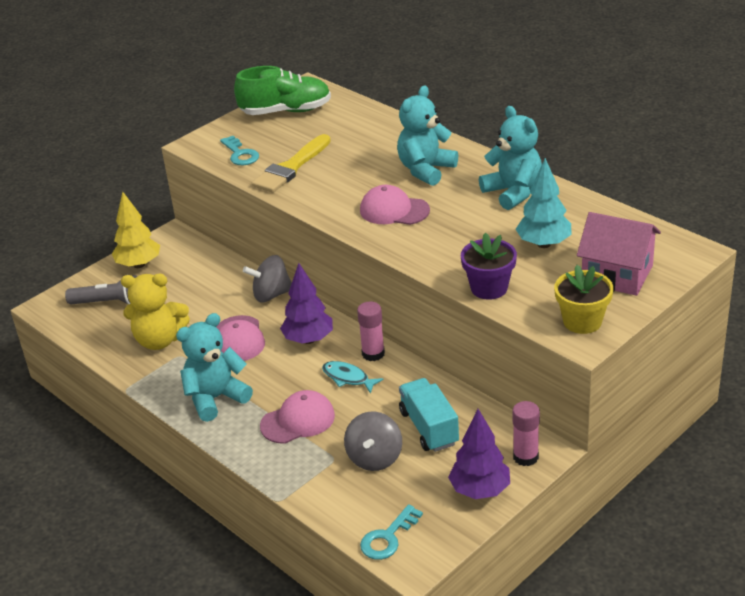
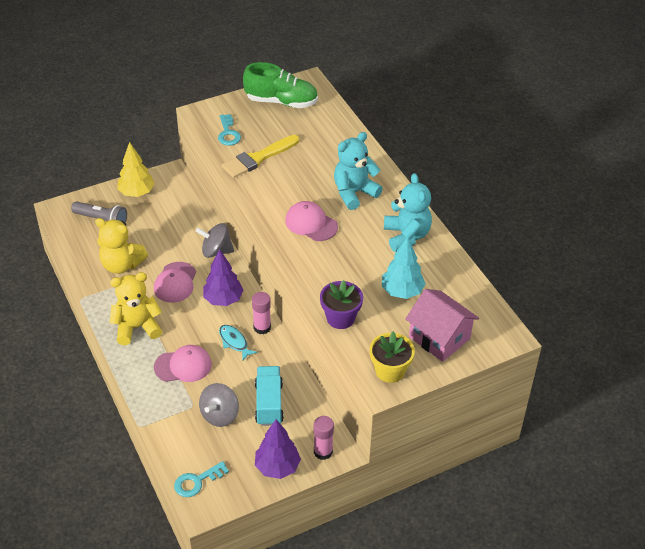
camera: 15 degrees right, 10 degrees up
(216, 398) = (137, 327): turquoise teddy bear -> yellow teddy bear

